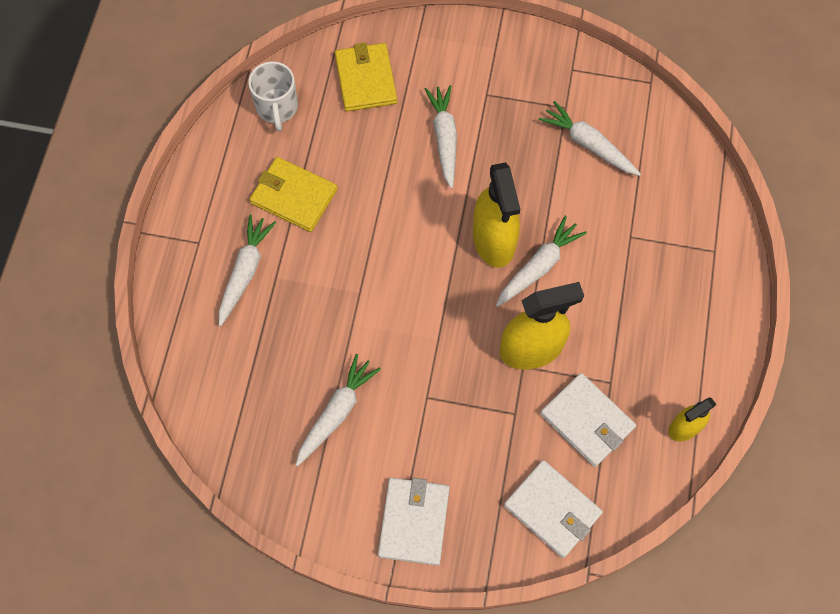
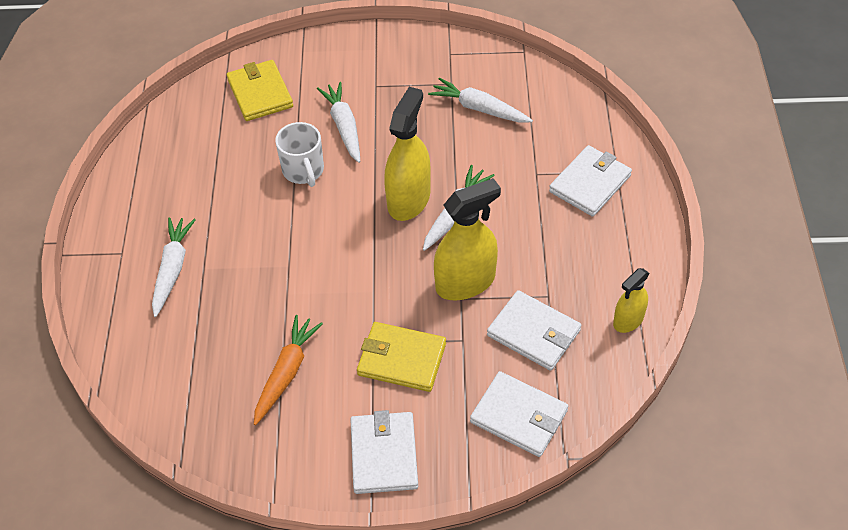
camera: 10 degrees left, 15 degrees down
(277, 108) = (180, 130): white mug -> white mug (303, 171)
(294, 196) = (209, 198): yellow wallet -> yellow wallet (401, 359)
(336, 412) = (286, 373): white carrot -> orange carrot
(493, 240) = (408, 199): yellow spray bottle -> yellow spray bottle turned 135 degrees counterclockwise
(683, 260) = (590, 183): none -> white wallet

